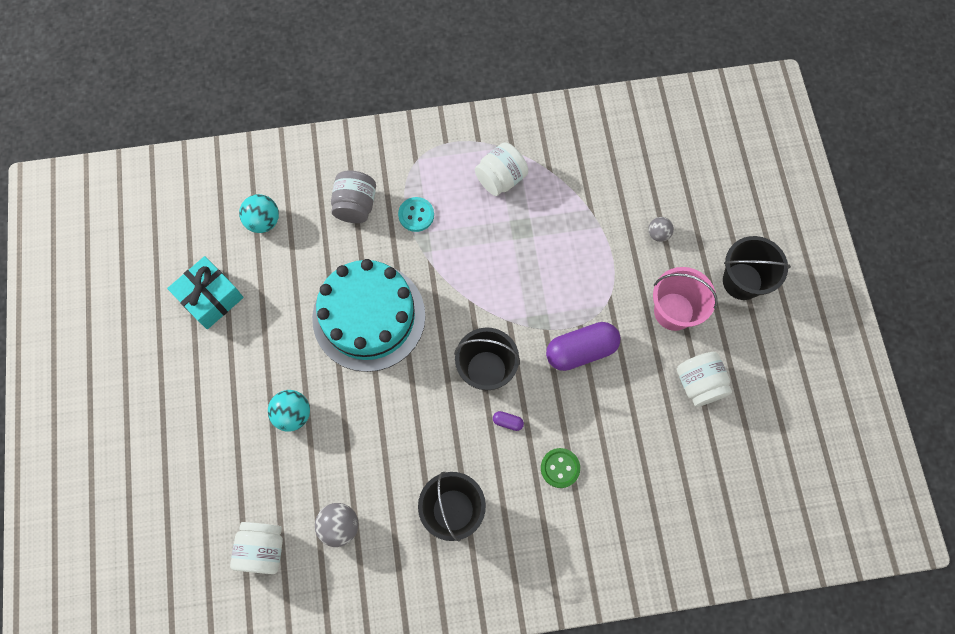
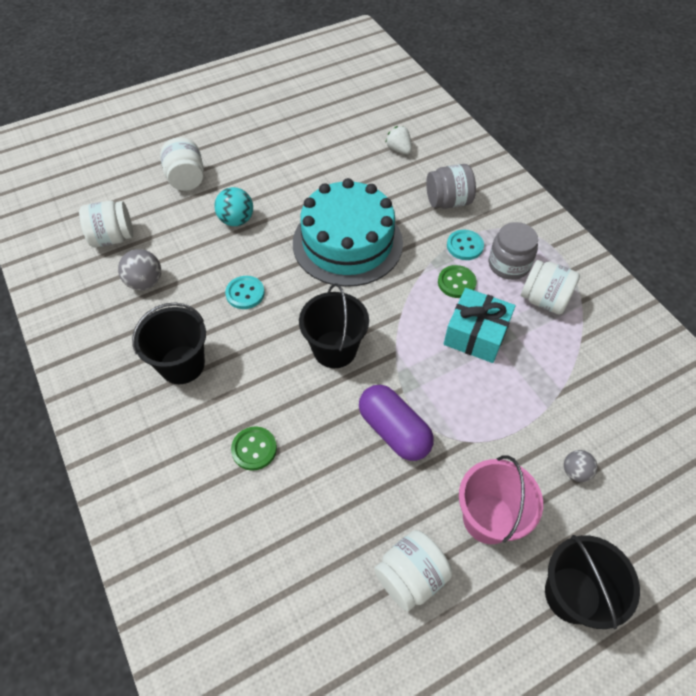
camera: 70 degrees right, 15 degrees down
(208, 452) = (186, 179): none -> white jar
(210, 298) = (316, 140): turquoise gift -> turquoise gift (476, 334)
(263, 221) = (399, 149): turquoise ball -> white strawberry
(392, 431) = (245, 293): none -> turquoise button
(452, 188) = (509, 264): none -> grey jar
(454, 240) = (456, 282): none -> green button
(508, 422) = (287, 384): purple capsule -> none

